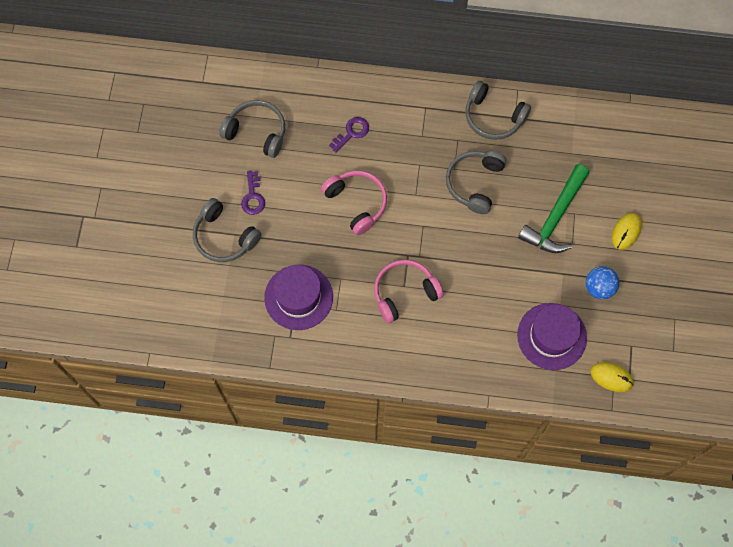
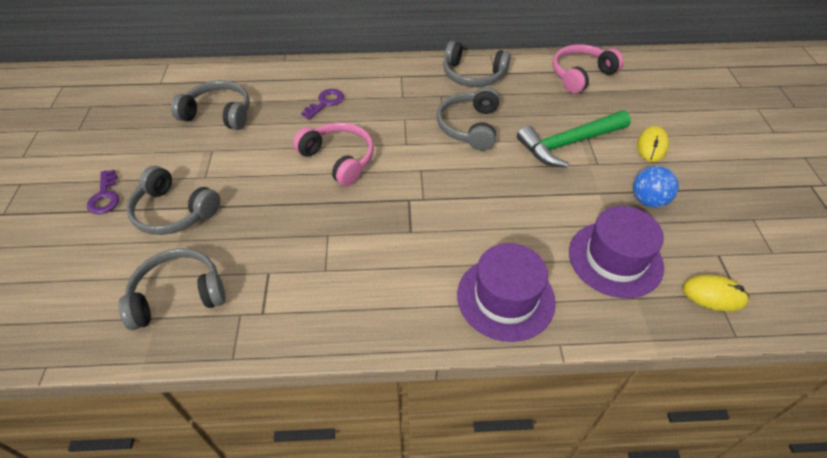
camera: 10 degrees left, 20 degrees down
(231, 313) = (178, 295): none -> grey headphones
(253, 197) = (213, 169): purple key -> purple key (105, 196)
(298, 297) = (272, 263): purple hat -> purple hat (505, 298)
(404, 292) = (412, 238): pink headphones -> pink headphones (580, 75)
(555, 217) = (569, 143): green hammer -> green hammer turned 45 degrees clockwise

